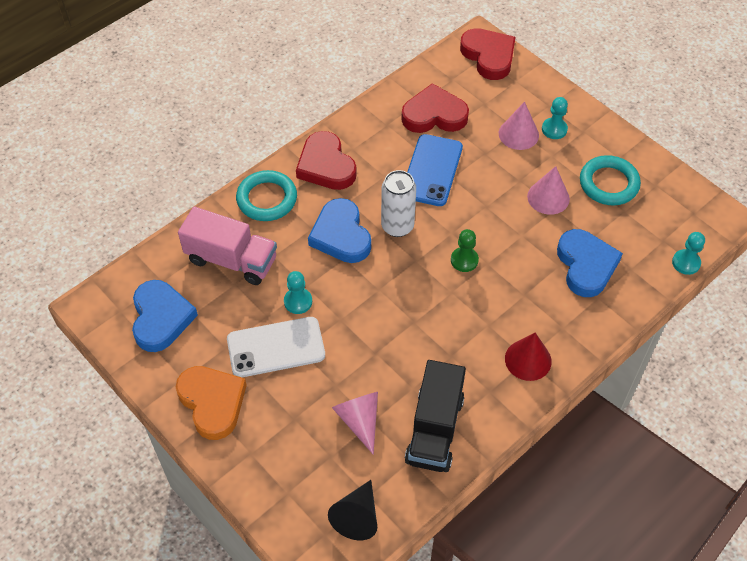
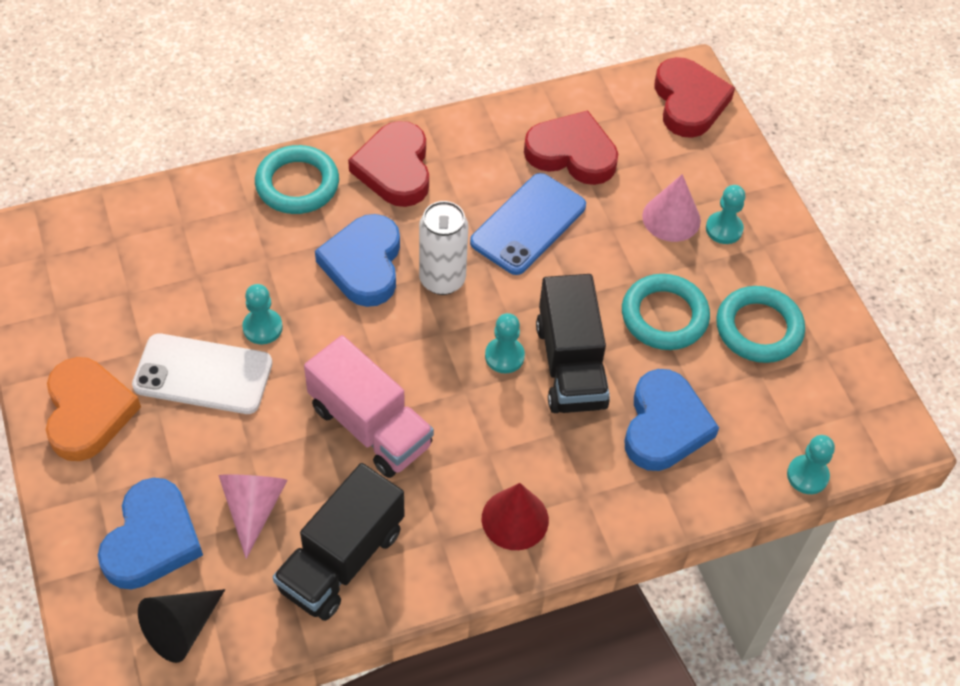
camera: 20 degrees right, 0 degrees up
(161, 318) = (86, 284): blue heart -> blue heart (152, 539)
(231, 260) = (211, 244): pink truck -> pink truck (370, 426)
(464, 260) = (504, 356): green pawn -> turquoise pawn
(508, 250) = (570, 365): none -> black truck
(548, 197) = (664, 316): pink cone -> turquoise ring

